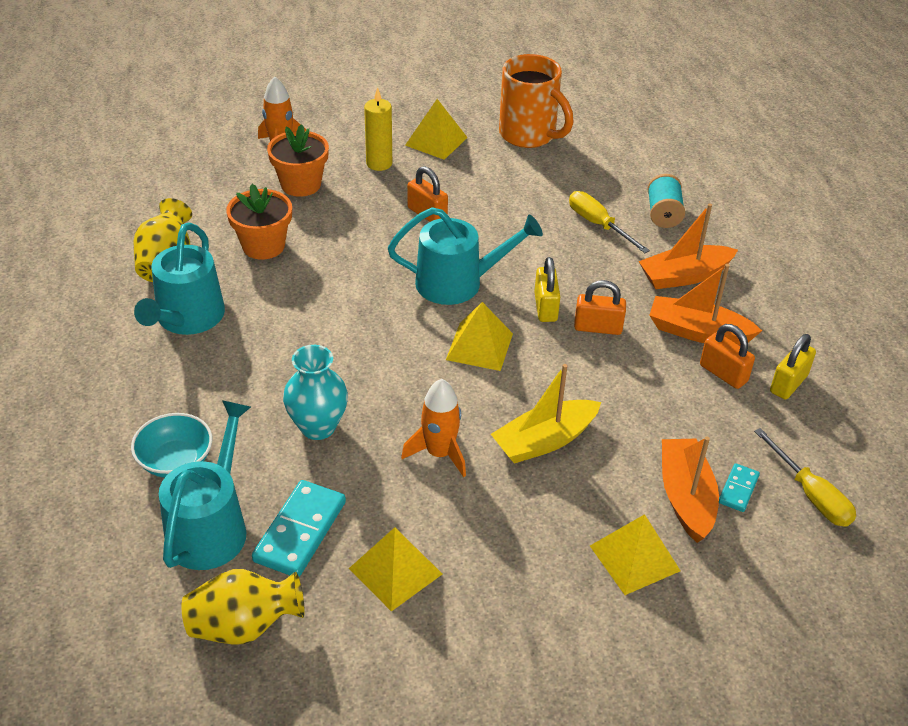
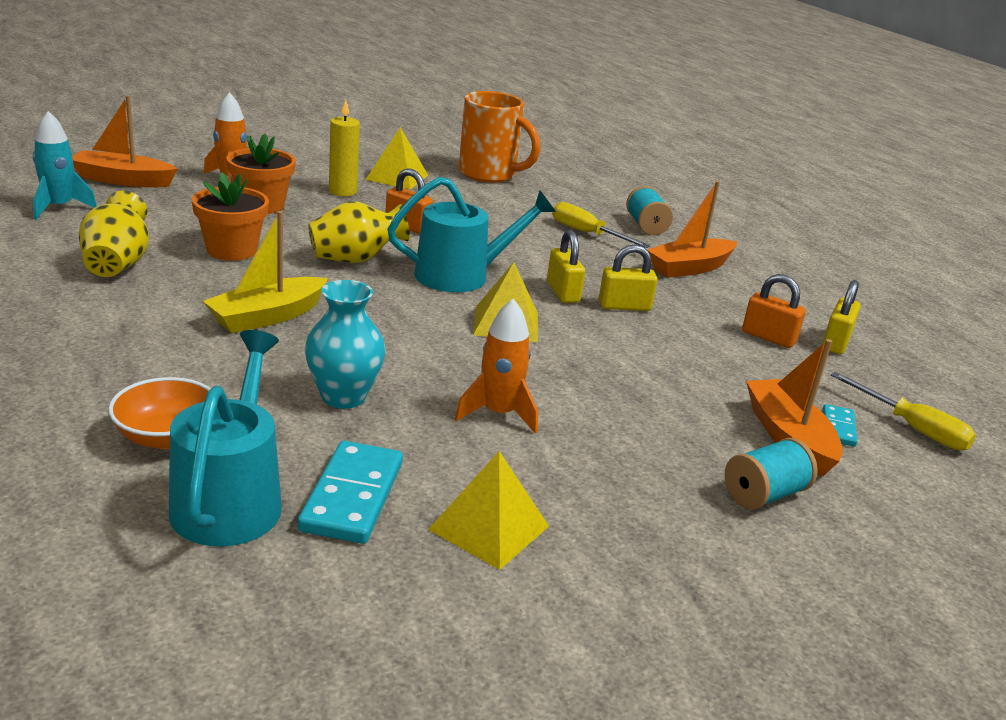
camera: 15 degrees left, 15 degrees down
(129, 188) = (59, 207): none -> turquoise rocket
(176, 461) = (166, 437): turquoise bowl -> orange bowl
(187, 318) = (153, 308): turquoise watering can -> none
(244, 626) = (305, 603): yellow vase -> yellow vase (355, 259)
(544, 441) = (612, 397): yellow boat -> yellow boat (267, 317)
(598, 327) = (624, 306): orange padlock -> yellow padlock
(634, 558) = (764, 495): yellow pyramid -> turquoise spool
(698, 332) = (726, 307): orange boat -> orange boat (123, 180)

